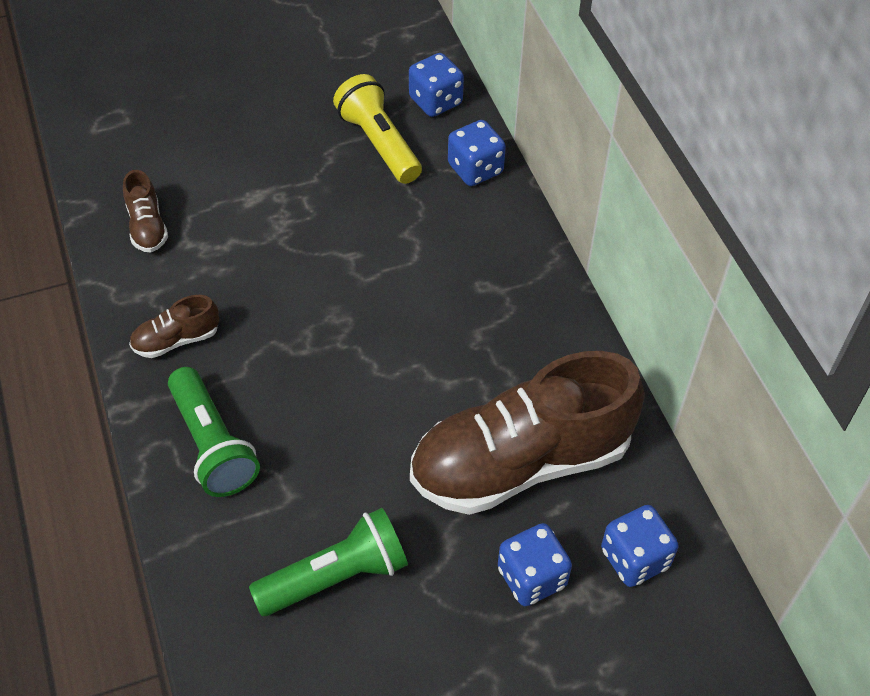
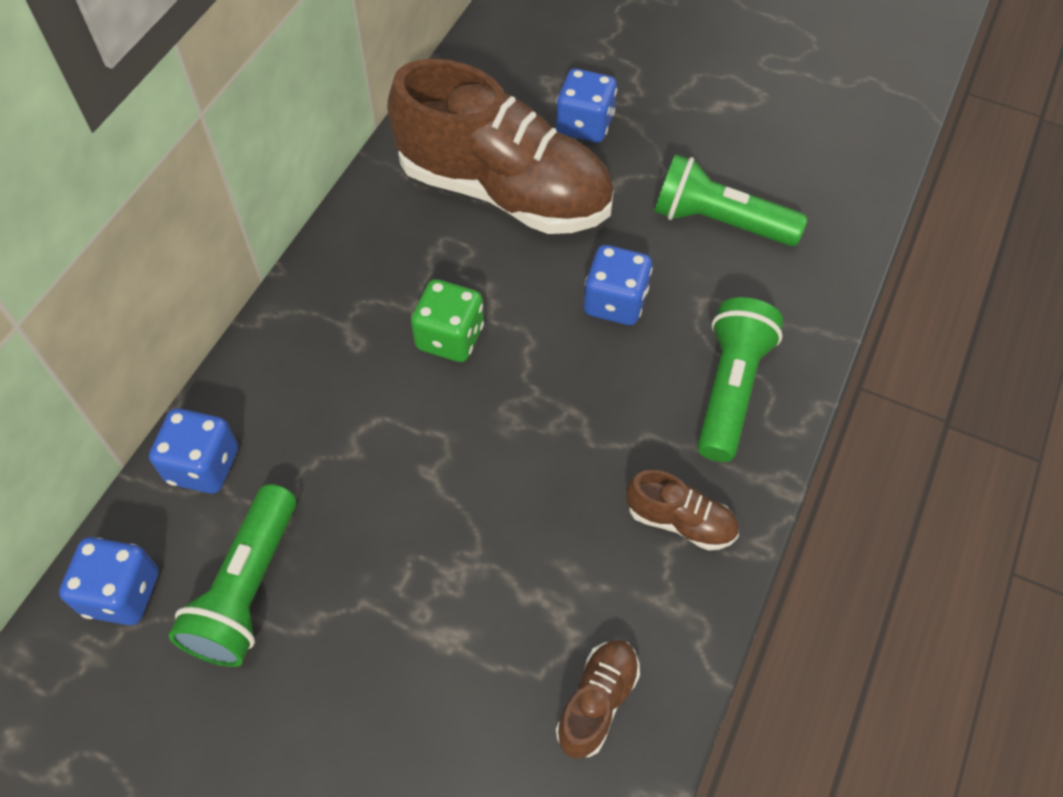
camera: 135 degrees left, 5 degrees up
(379, 143) = (247, 589): yellow flashlight -> green flashlight
(430, 332) = (450, 337): none -> green dice
(634, 558) = (505, 87): blue dice -> blue dice (615, 302)

